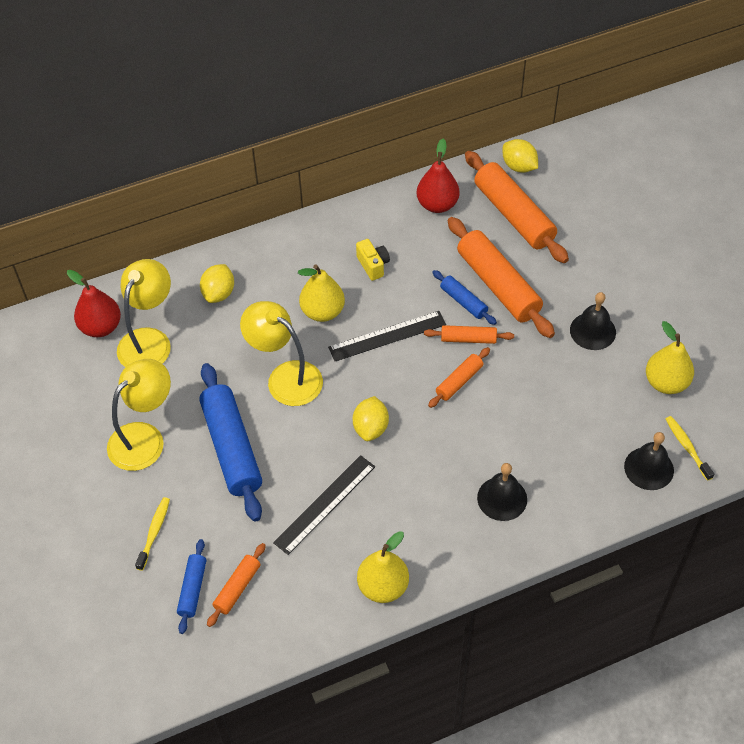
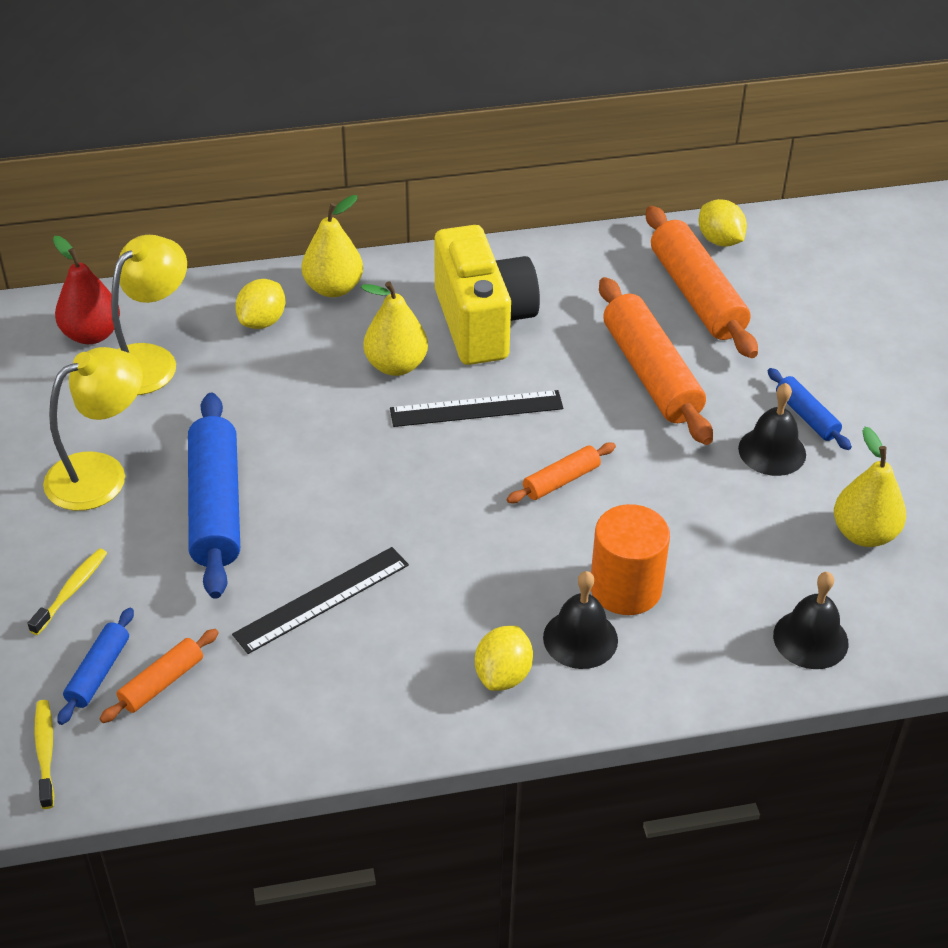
camera: 10 degrees right, 10 degrees down
(285, 377) = (319, 434): yellow lamp -> none
(371, 428) = (418, 516): yellow lemon -> yellow lemon (503, 675)
(373, 265) = (483, 323): yellow camera -> yellow camera, size x2.43
(383, 586) = (371, 721): yellow pear -> yellow pear (333, 288)
(437, 204) = (593, 267): red pear -> none
(463, 301) = (596, 385): blue rolling pin -> blue rolling pin (806, 416)
(468, 339) = (589, 431): orange rolling pin -> none
(522, 455) = (625, 588): none -> orange cylinder
(687, 447) = (875, 622): yellow toothbrush -> yellow toothbrush (45, 752)

